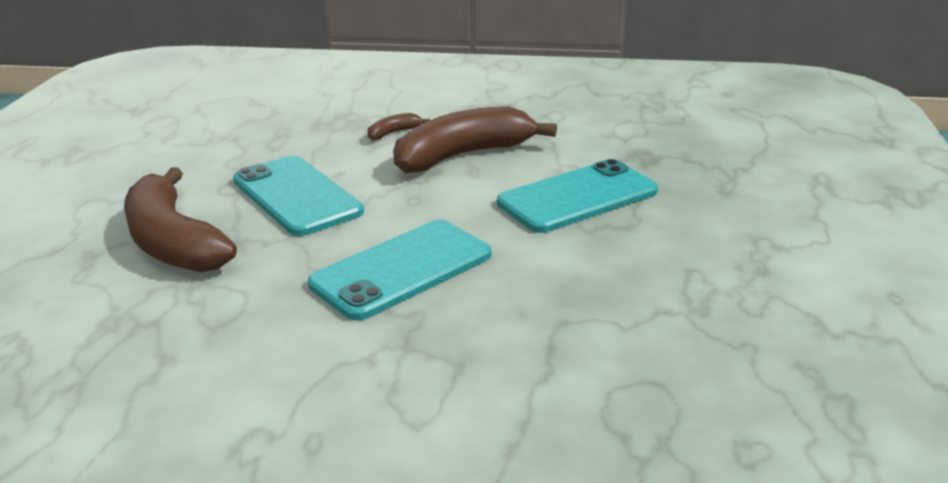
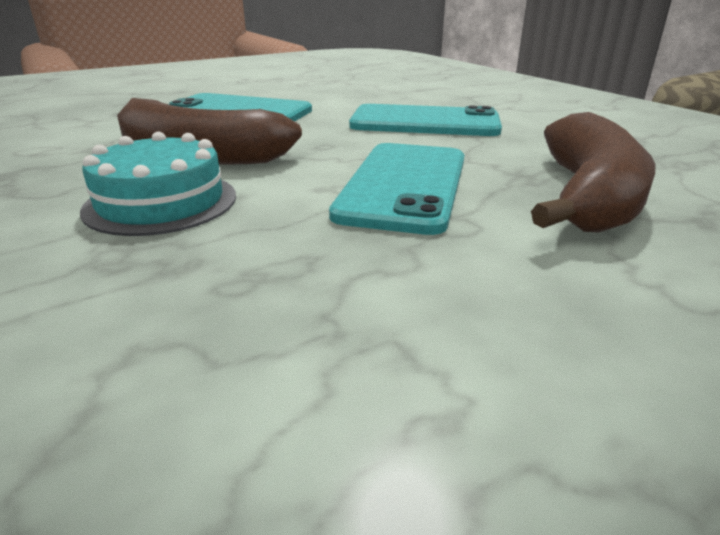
camera: 130 degrees left, 0 degrees up
(393, 133) = (161, 202): brown banana -> turquoise cake

